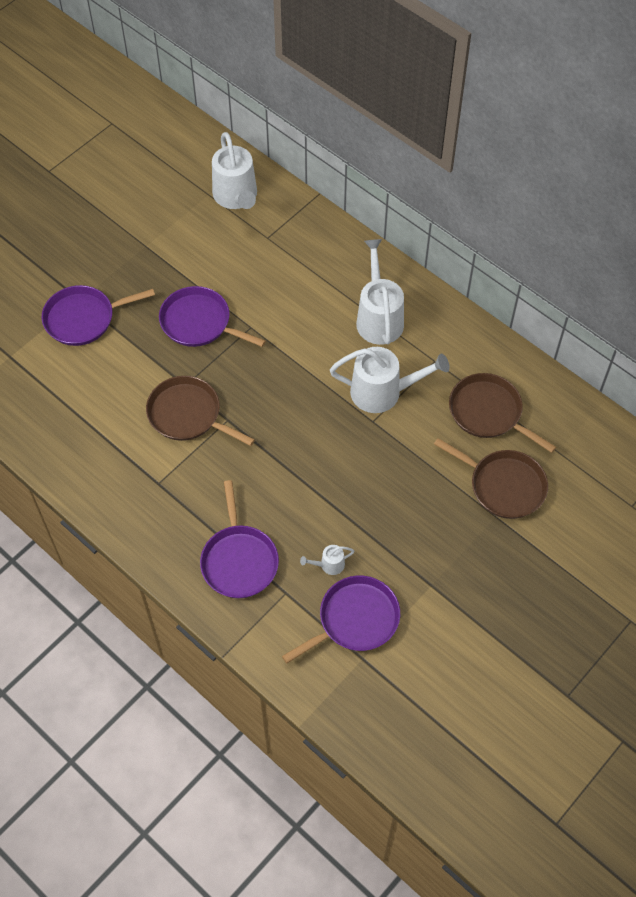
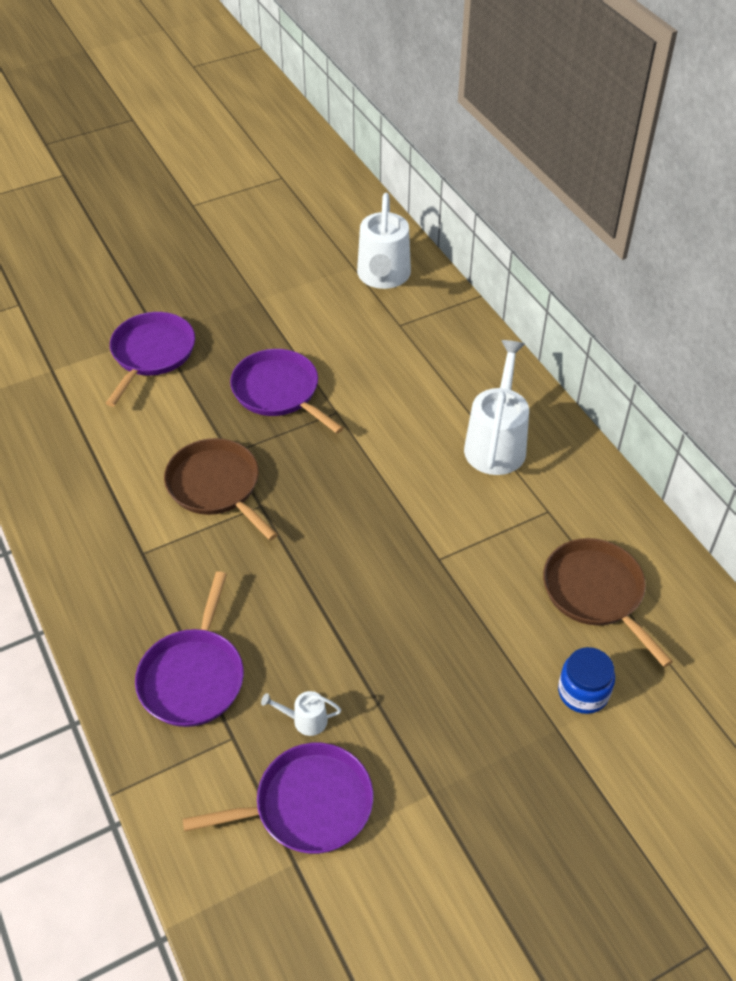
camera: 20 degrees right, 10 degrees down
(83, 318) = (151, 353): purple pan -> purple pan turned 105 degrees clockwise
(383, 392) = (466, 529): white watering can -> none
(504, 486) = (583, 692): brown pan -> blue jar

